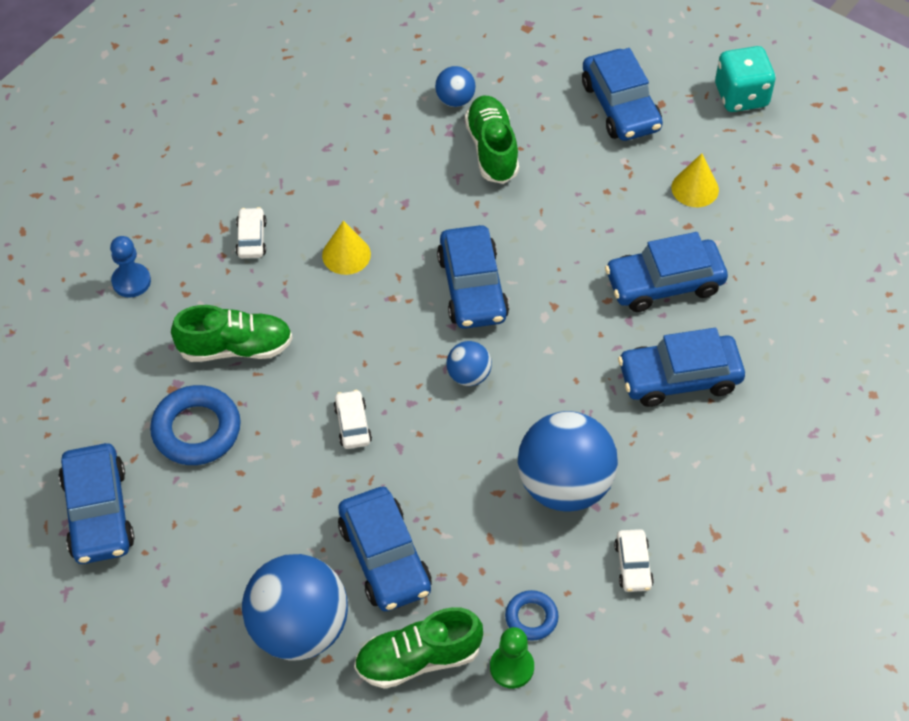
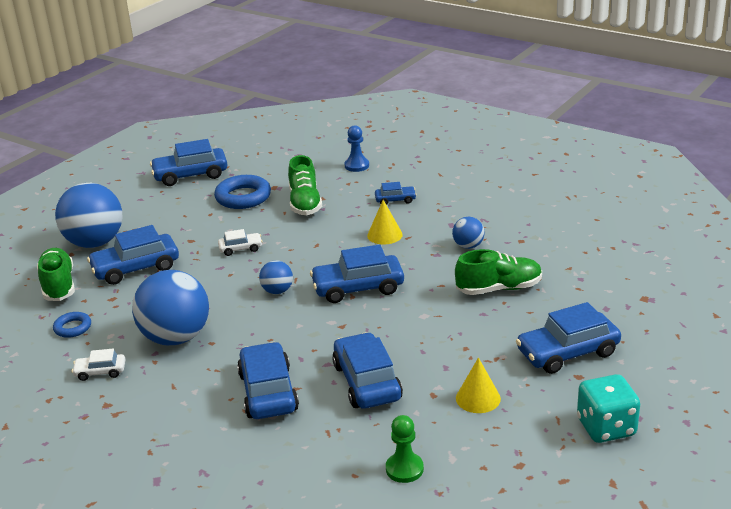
camera: 90 degrees right, 25 degrees down
(251, 238) = (395, 200): white car -> blue car
(455, 100) = (547, 268): blue ball -> blue ball (468, 246)
(511, 667) = (38, 321): green pawn -> green pawn (404, 469)

